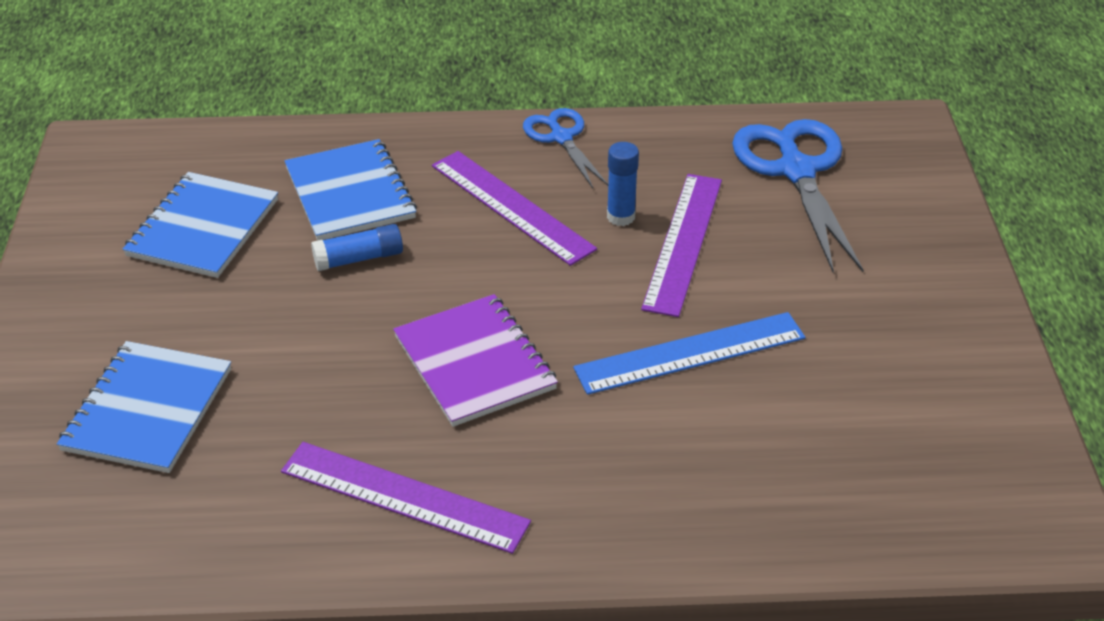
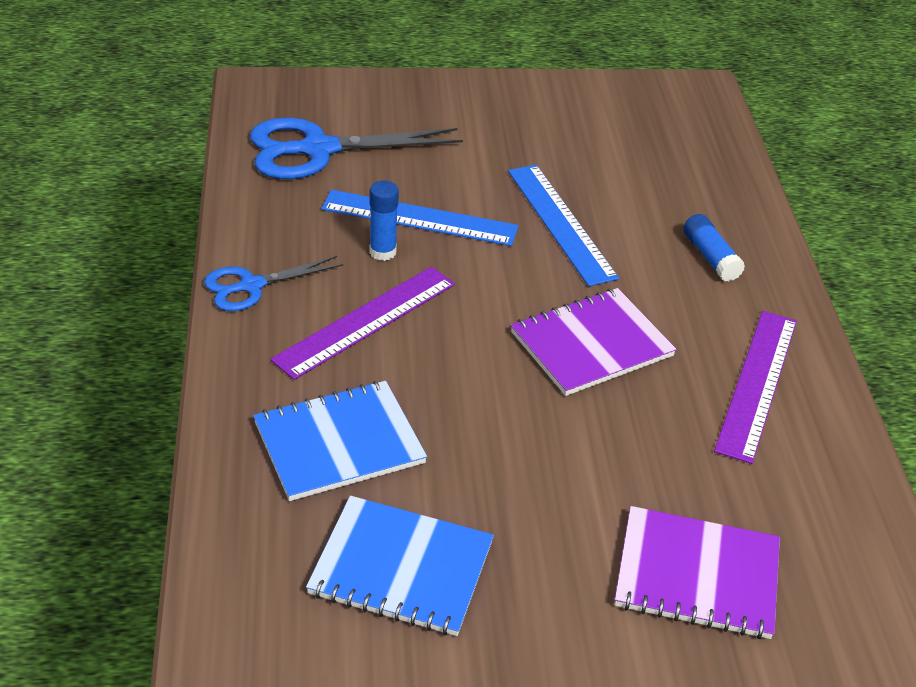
camera: 95 degrees left, 0 degrees up
(148, 409) = (697, 575): blue notebook -> purple notebook
(359, 258) = (451, 429): blue glue stick -> blue glue stick (710, 257)
(683, 242) = (419, 218): purple ruler -> blue ruler

